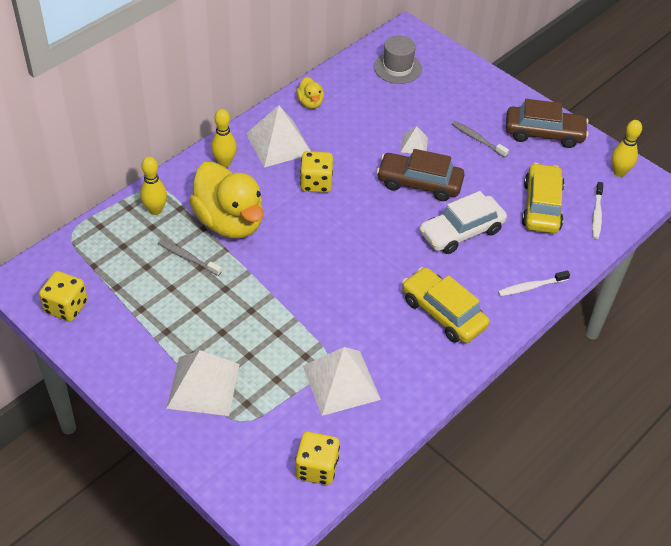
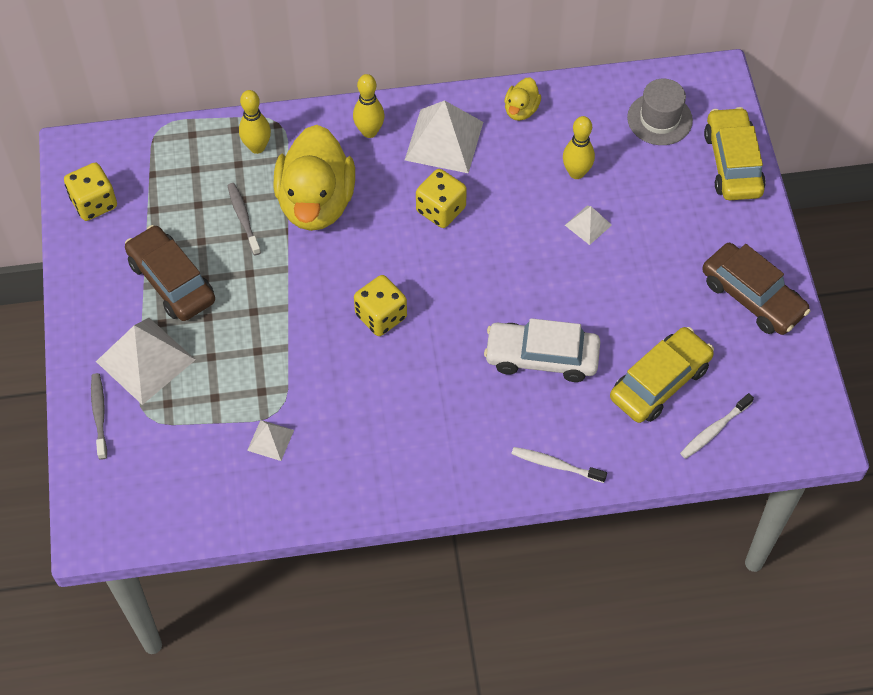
camera: 40 degrees right, 10 degrees up
(316, 468) = (173, 508): yellow dice -> yellow dice (381, 316)
(341, 382) = (270, 440): white pyramid -> white pyramid, size x0.50
(419, 183) = (550, 274): brown car -> brown car (172, 281)
(443, 313) = (436, 434): yellow car -> yellow car (732, 163)
(477, 139) = (666, 260): grey toothbrush -> grey toothbrush (99, 415)
(619, 172) = (794, 396): yellow bowling pin -> yellow bowling pin (576, 173)

